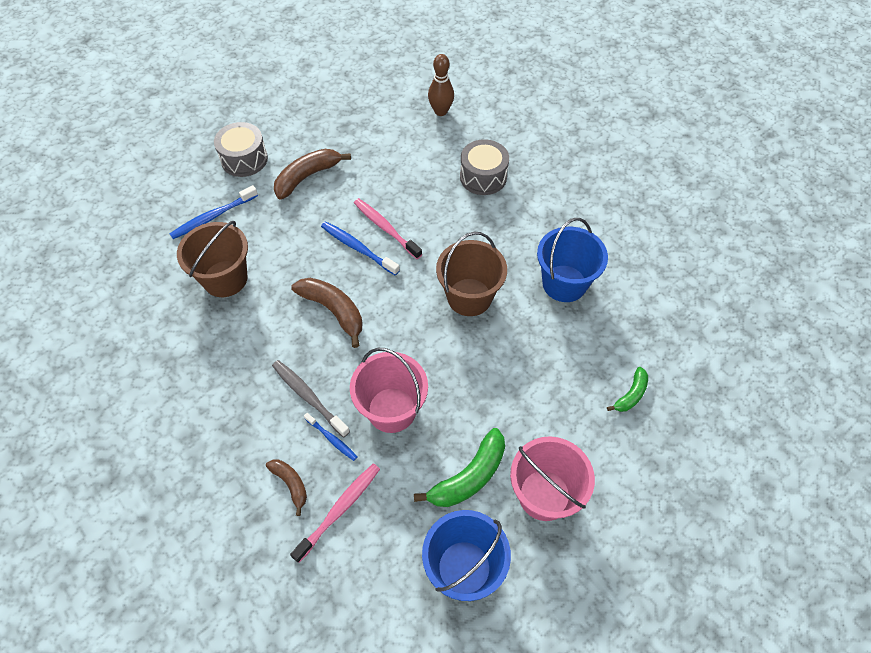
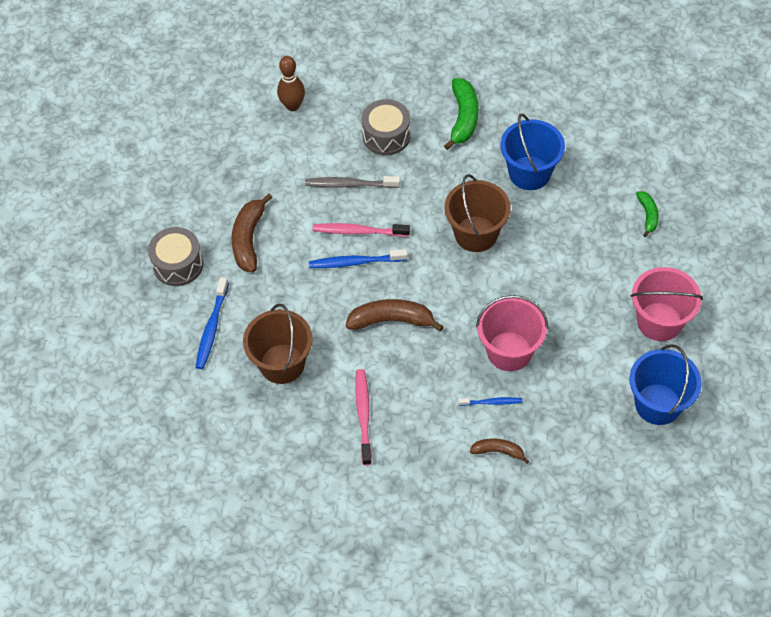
camera: 40 degrees left, 0 degrees up
(308, 397) = (444, 390): grey toothbrush -> grey toothbrush (350, 184)
(339, 510) = (547, 438): pink toothbrush -> pink toothbrush (363, 415)
(469, 477) = (604, 350): green banana -> green banana (463, 118)

